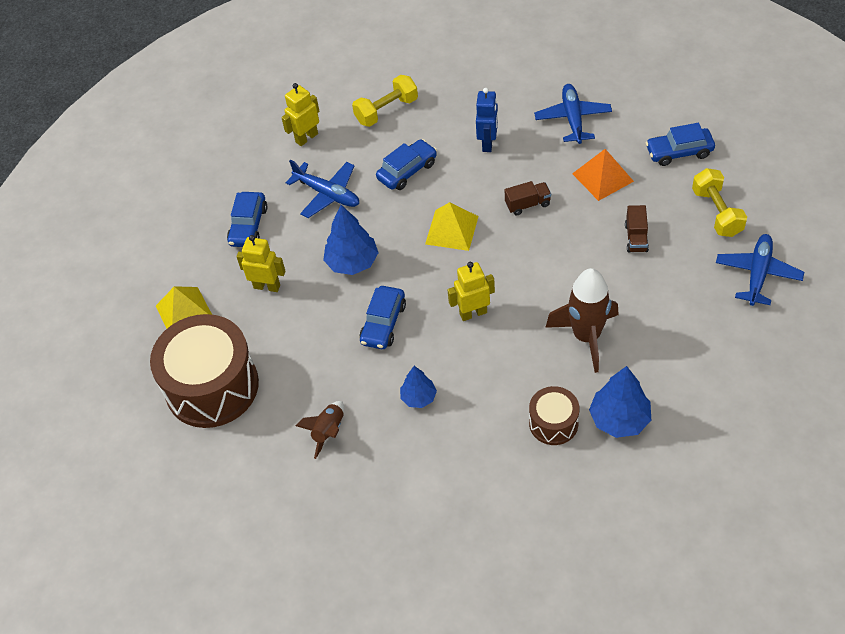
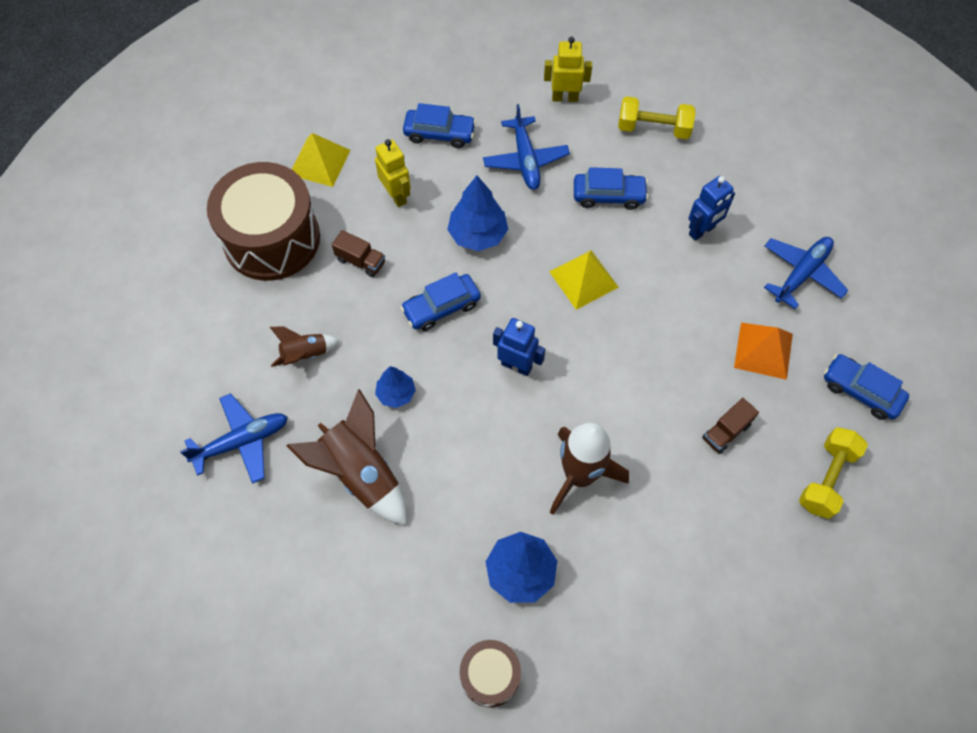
camera: 40 degrees right, 10 degrees up
(248, 226) = (439, 133): blue car -> blue car turned 135 degrees counterclockwise
(455, 462) = (361, 473): none -> brown rocket
(473, 313) = (516, 365): yellow robot -> blue robot
(527, 204) = (670, 315): brown truck -> brown truck (361, 261)
(553, 423) = (467, 520): brown drum -> brown drum (490, 676)
(758, 274) = (794, 570): blue plane -> blue plane (242, 441)

